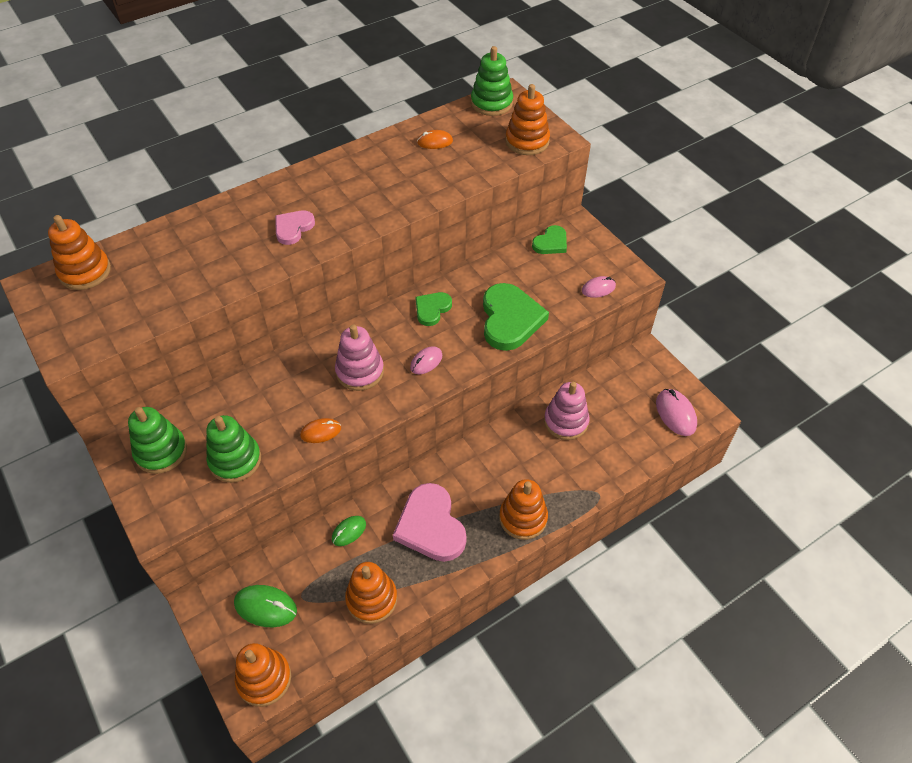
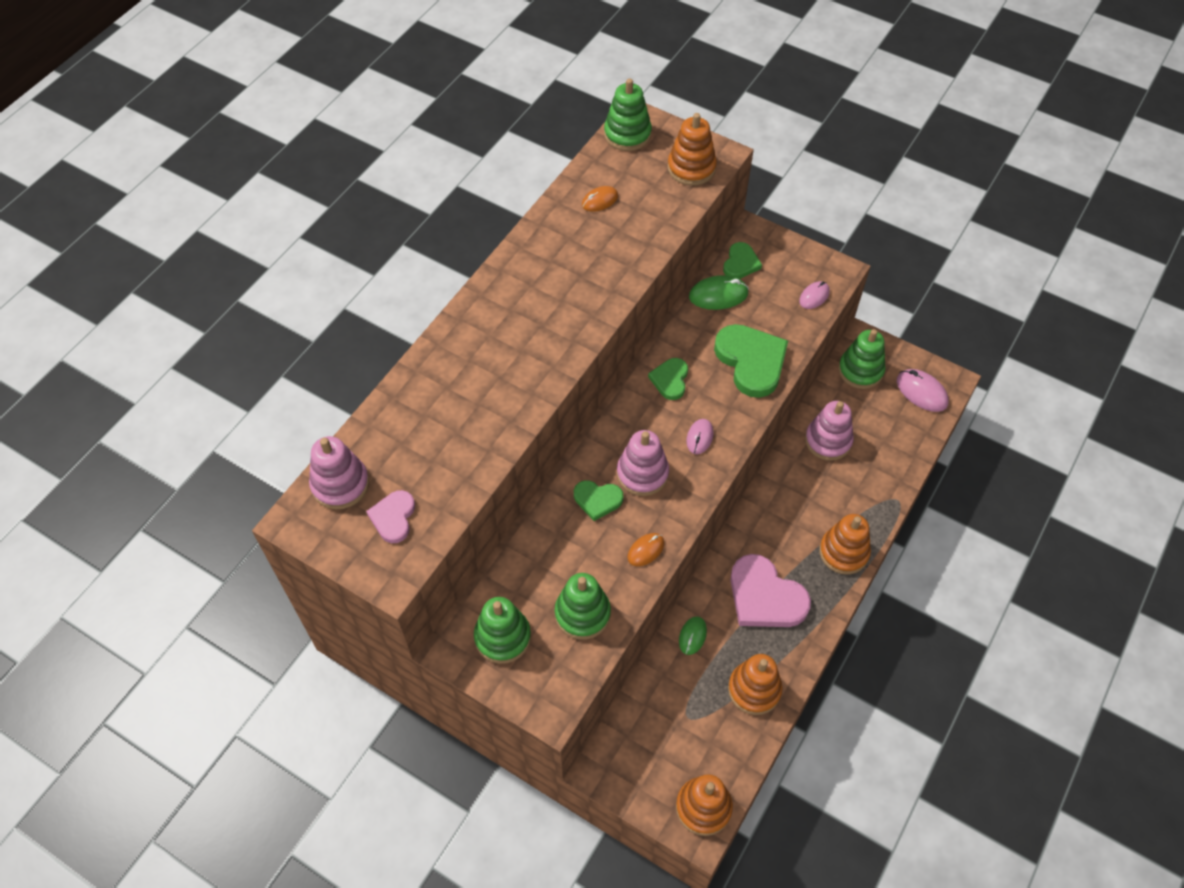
camera: 25 degrees left, 5 degrees up
(85, 272) = (340, 484): orange stacking toy -> pink stacking toy
(265, 607) = (661, 742): green mouse -> green mouse (718, 295)
(293, 228) = (523, 352): pink heart -> pink heart (393, 517)
(310, 377) = (597, 500): none -> green heart
(630, 376) = (860, 370): none -> green stacking toy

